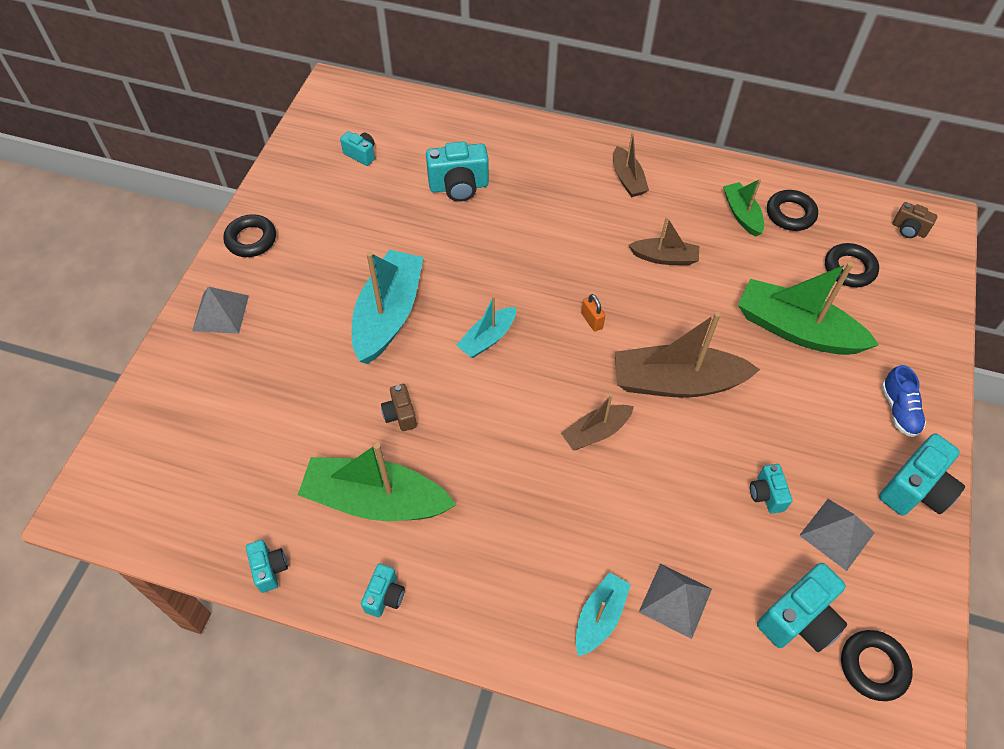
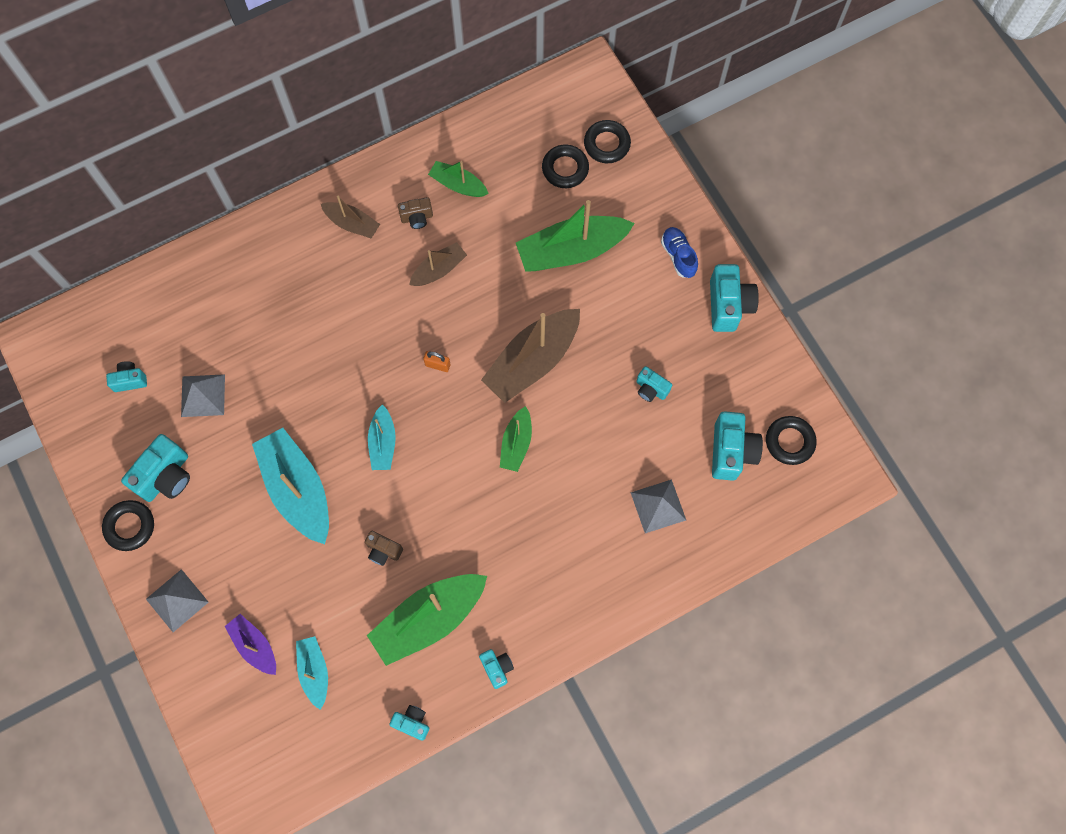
camera: 45 degrees left, 15 degrees up
(231, 393) = (254, 646): none -> purple boat
(459, 187) = (236, 341): turquoise camera -> turquoise camera (166, 476)
(596, 432) = (516, 443): brown boat -> green boat
(599, 617) = (627, 557): turquoise boat -> turquoise boat (314, 671)
(790, 214) = (490, 155): black ring -> black ring (607, 144)
(837, 533) = (709, 377): grey pyramid -> grey pyramid (203, 395)
(899, 410) = (678, 256): blue shoe -> blue shoe turned 150 degrees counterclockwise
(908, 229) = (576, 100): brown camera -> brown camera (417, 218)

